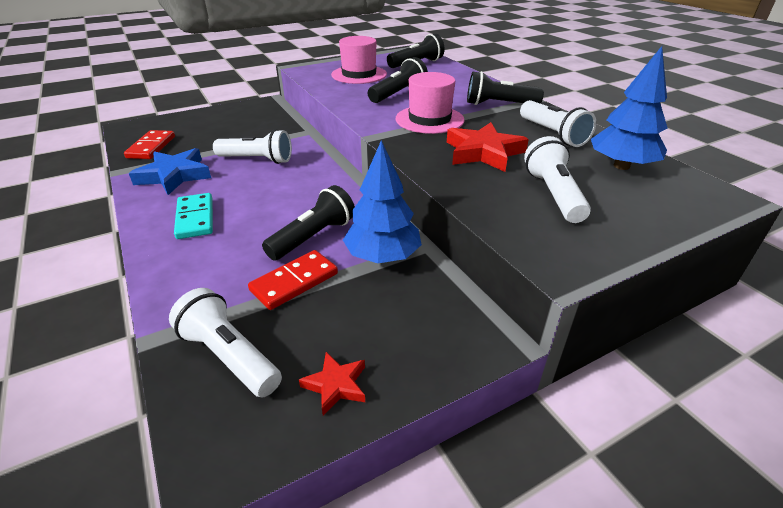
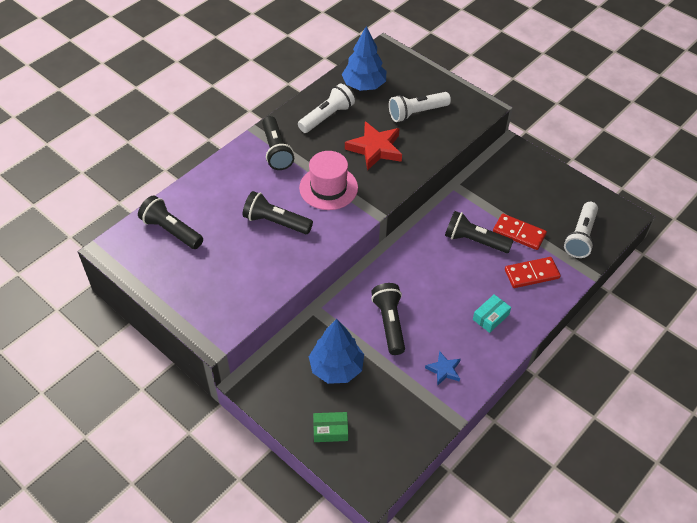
camera: 110 degrees left, 15 degrees up
(151, 147) = (404, 427): red domino -> red domino (531, 274)
(174, 175) = (444, 370): blue star -> blue star, size x0.54
(192, 121) = (330, 430): none -> green box
(195, 218) = (490, 317): turquoise domino -> turquoise box
(257, 159) = (389, 323): white flashlight -> black flashlight
(336, 385) = (570, 193): red star -> none
(359, 74) = (226, 270): pink hat -> none
(383, 256) = (474, 201): blue tree -> blue tree (336, 367)

